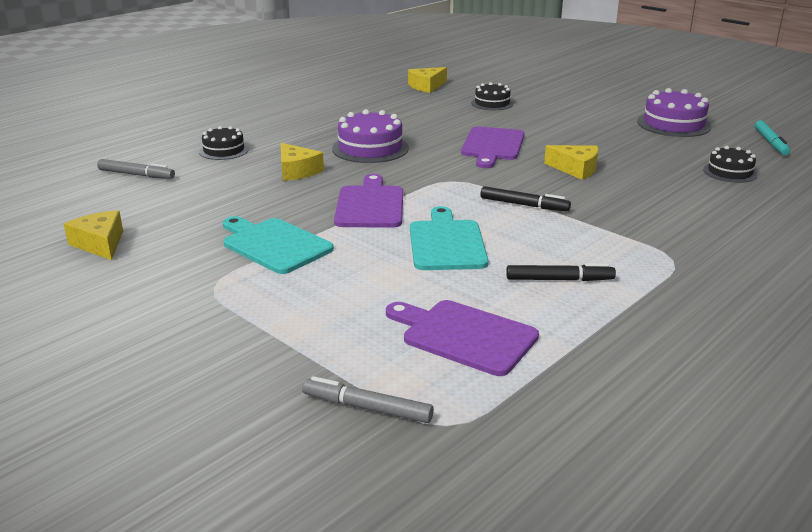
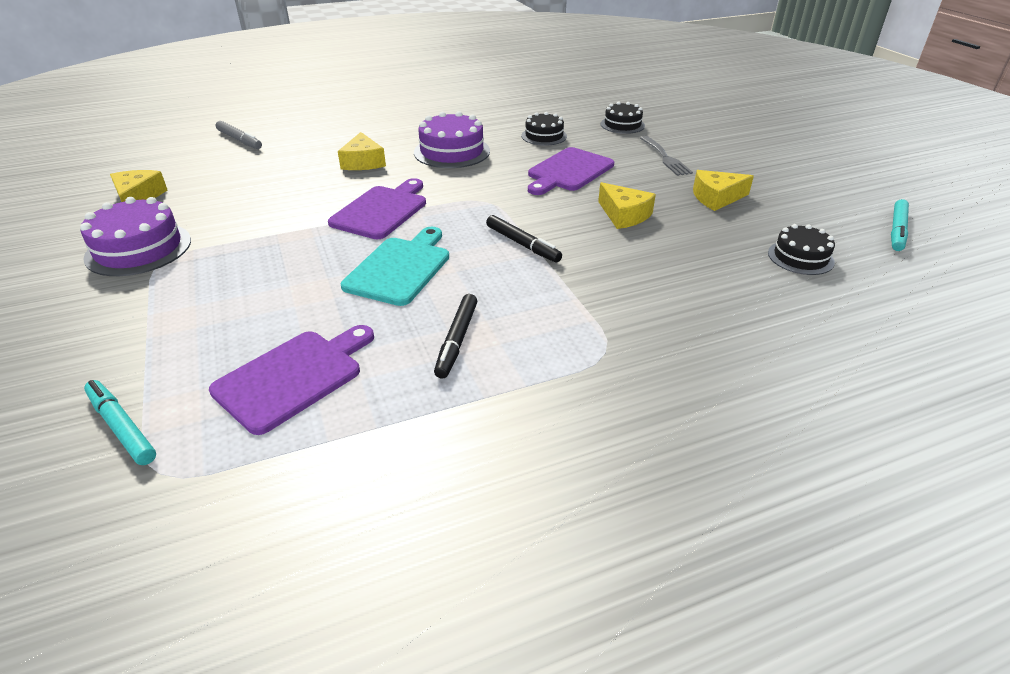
camera: 25 degrees right, 10 degrees up
(224, 150) = (330, 130): black cake -> black cake (544, 136)
(274, 244) = (257, 231): turquoise cutting board -> none
(367, 408) = (121, 427): grey marker -> turquoise marker
(426, 86) = (579, 96): yellow cheese -> yellow cheese (716, 198)
(464, 336) = (293, 377): purple cutting board -> purple cutting board turned 75 degrees clockwise
(556, 122) = (665, 157): none -> grey fork
(559, 279) = (457, 340): black marker -> black marker turned 75 degrees clockwise
(673, 124) = (797, 184): purple cake -> purple cake (138, 249)

